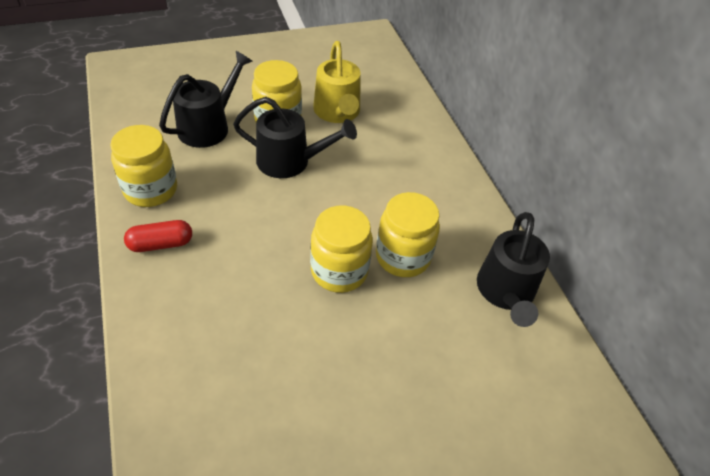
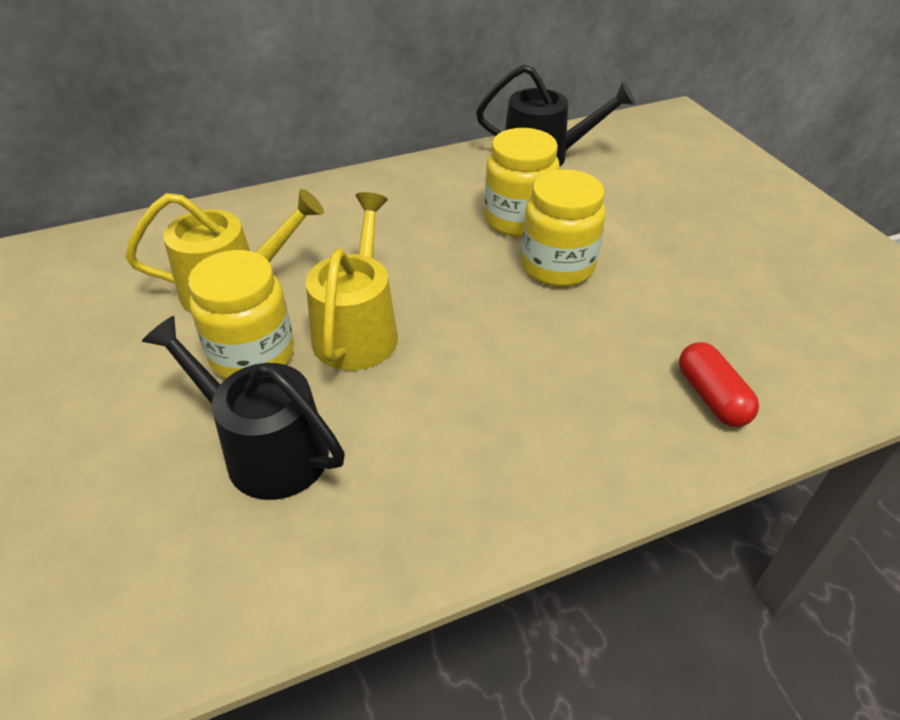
camera: 90 degrees left, 5 degrees down
(151, 190) = (452, 501): yellow jar -> none
(161, 244) = (572, 455): red capsule -> red capsule (712, 397)
(290, 161) = (357, 330): black watering can -> yellow watering can

